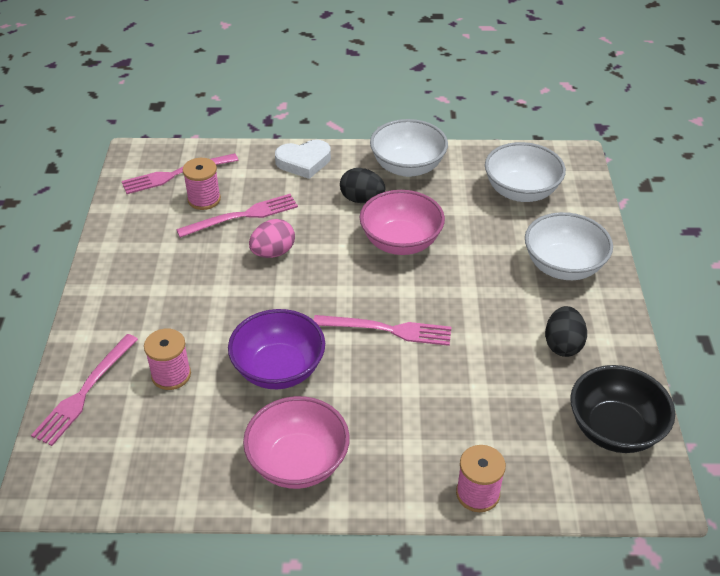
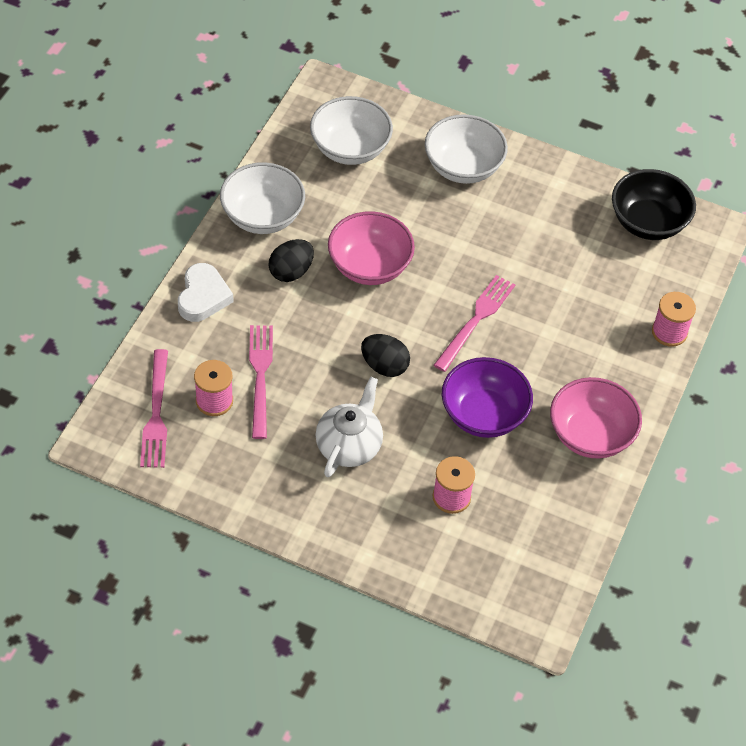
camera: 70 degrees left, 10 degrees up
(85, 391) = (440, 569): pink fork -> none
(197, 289) = (349, 445): none -> white teapot
(273, 252) = (329, 369): pink egg -> none
(562, 344) = (551, 211): black egg -> black egg (384, 366)

